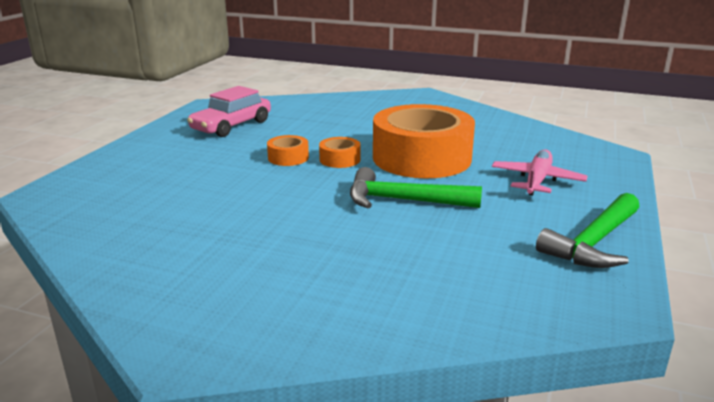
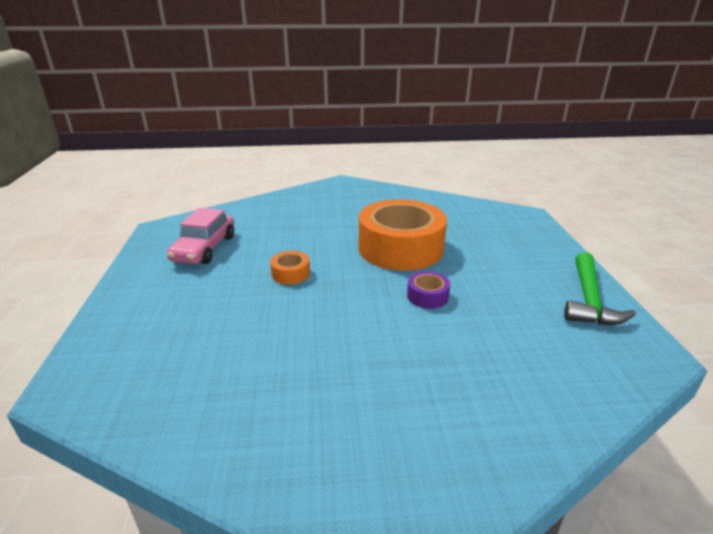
camera: 25 degrees left, 5 degrees up
(340, 159) = (337, 265): orange tape -> none
(404, 200) = (427, 296): green hammer -> purple tape
(537, 181) = (501, 251): pink plane -> none

